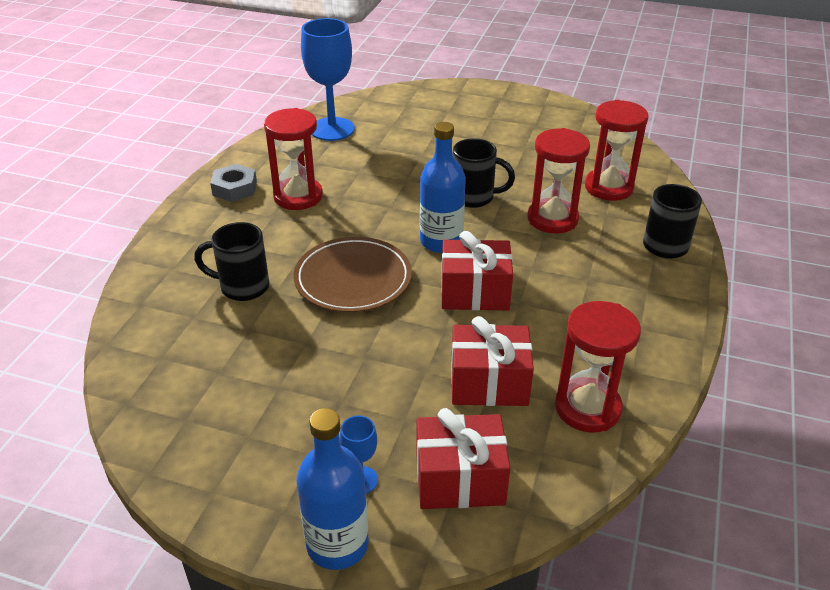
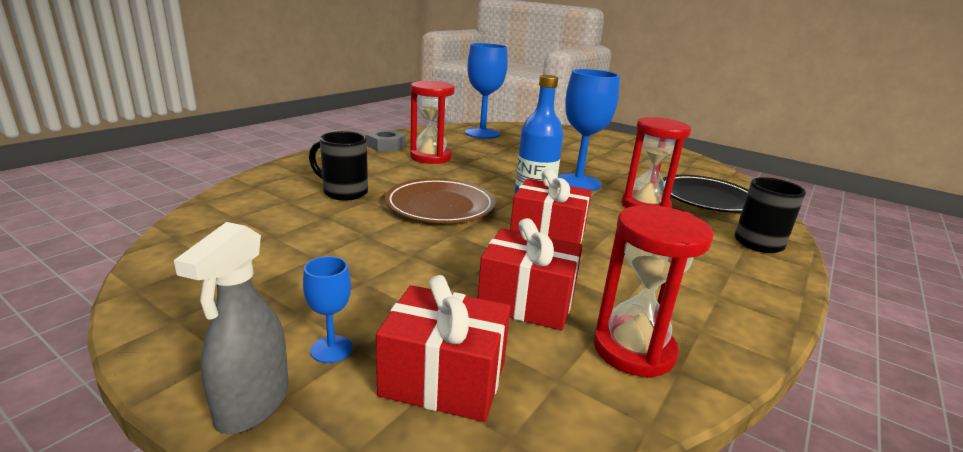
camera: 15 degrees right, 15 degrees down
(337, 544) = (252, 405): blue bottle -> grey spray bottle
(474, 197) = (578, 182): black mug -> blue goblet
(608, 187) = (707, 198): red hourglass -> black plate

